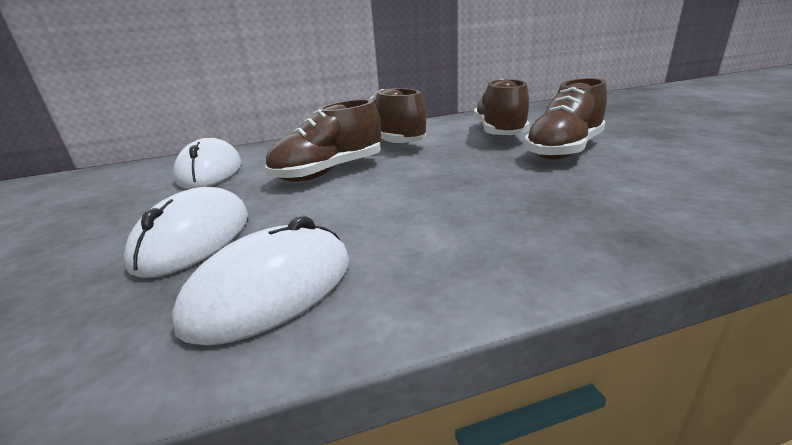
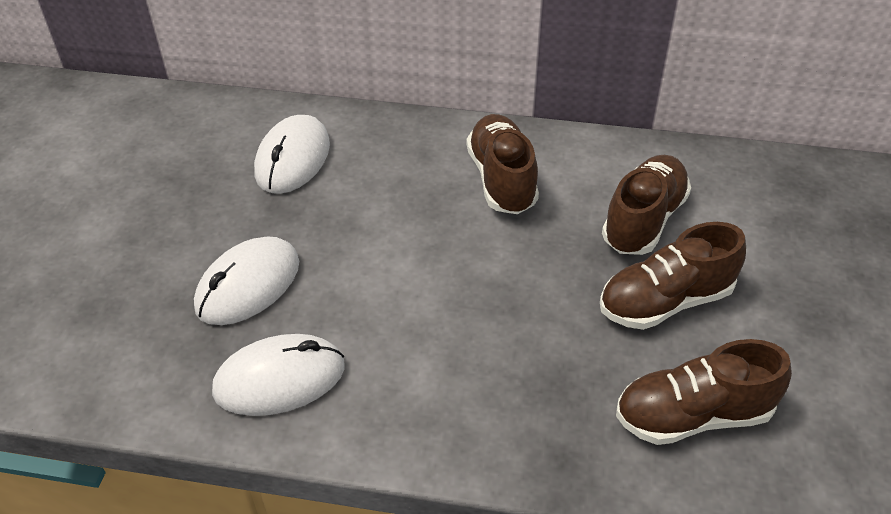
camera: 25 degrees right, 20 degrees up
(329, 172) = (402, 222): brown shoe -> brown shoe (693, 415)

